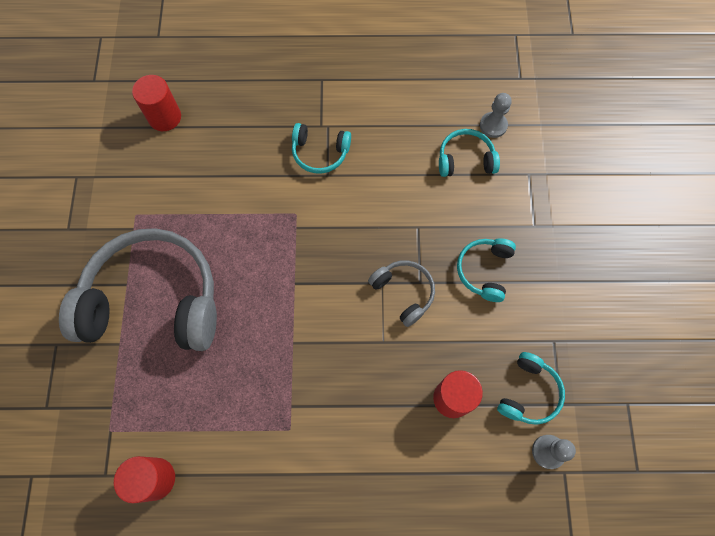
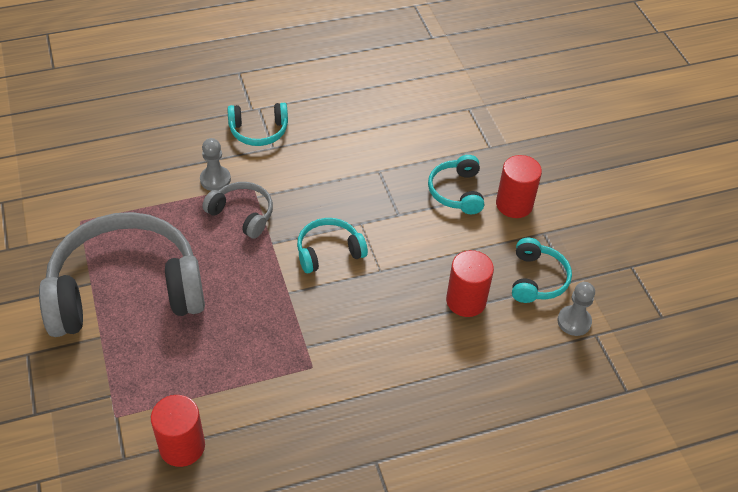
camera: 20 degrees left, 20 degrees down
(165, 117) = (84, 133): red cylinder -> red cylinder (514, 204)
(403, 292) = (385, 226): grey headphones -> grey headphones (242, 214)
(465, 159) = (404, 109): turquoise headphones -> turquoise headphones (329, 251)
(493, 125) = (420, 78): grey pawn -> grey pawn (215, 179)

